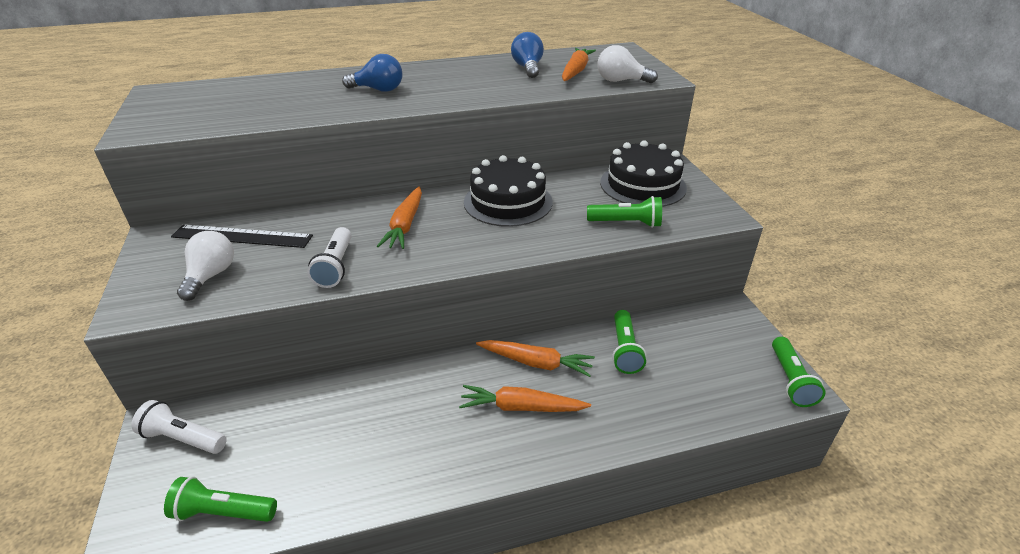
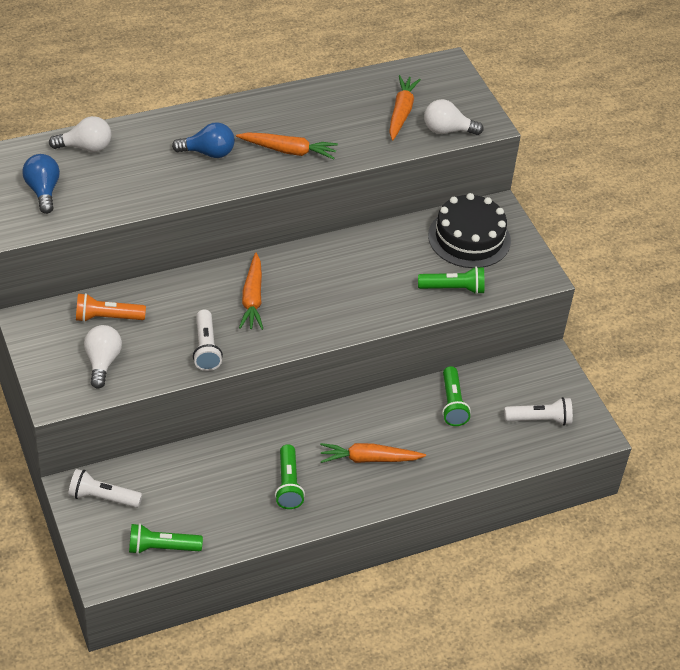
camera: 10 degrees left, 10 degrees up
(242, 236) = (107, 318): black ruler -> orange flashlight
(262, 85) = (86, 147): none -> white light bulb
(508, 202) = (342, 265): black cake -> none
(528, 68) = (351, 108): blue light bulb -> blue light bulb (43, 191)
(536, 363) = (377, 419): orange carrot -> orange carrot (288, 151)
(729, 371) = (540, 419): none -> white flashlight
(790, 380) = (589, 425): green flashlight -> green flashlight (288, 484)

